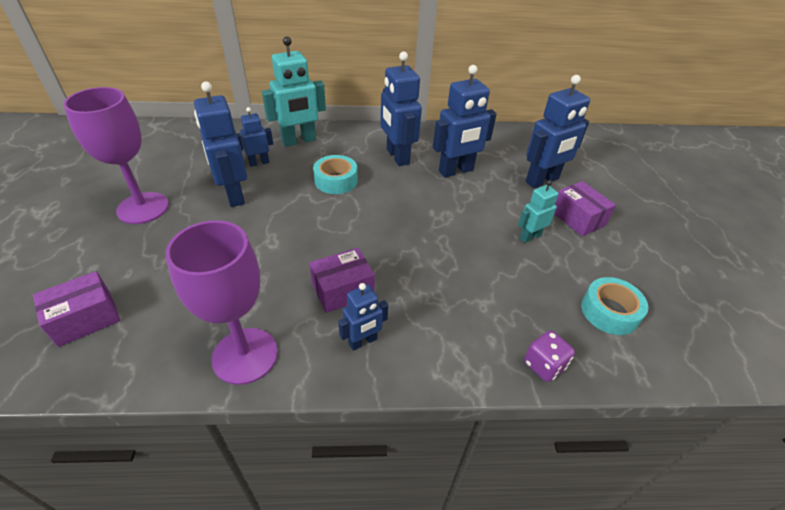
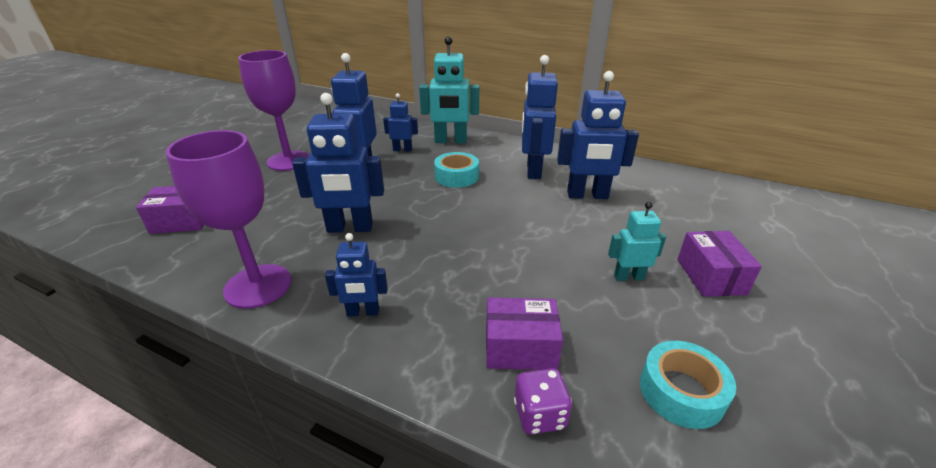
camera: 30 degrees right, 10 degrees down
(343, 290) = (384, 263): purple box -> purple box (520, 347)
(542, 180) = (689, 227): blue robot -> blue robot (350, 228)

